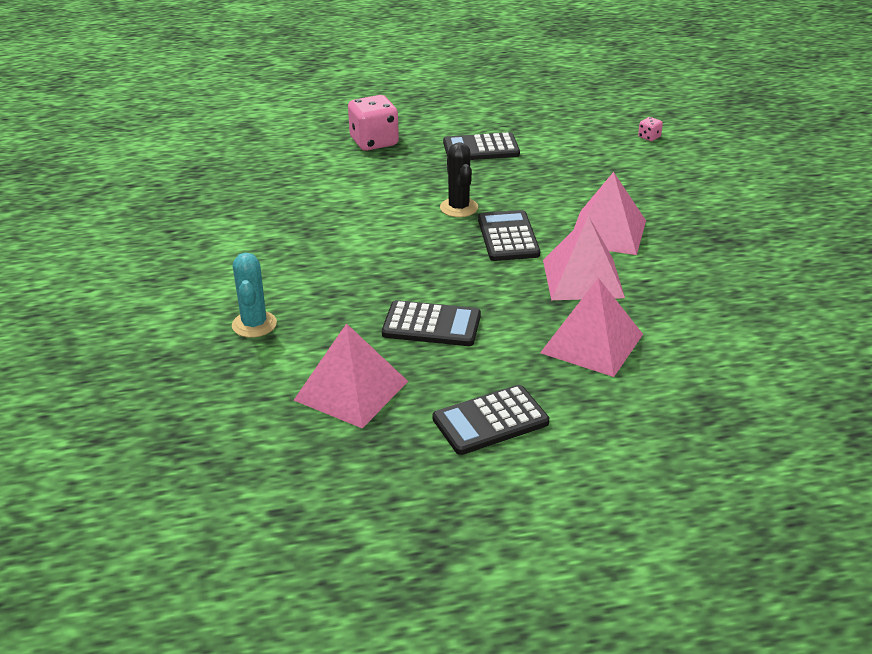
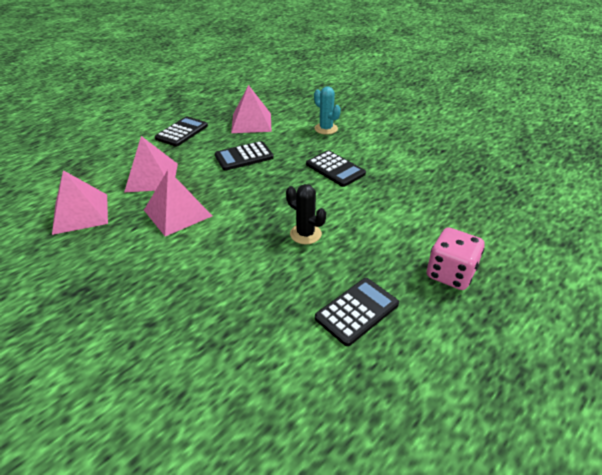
camera: 145 degrees right, 5 degrees up
(508, 237) = (249, 224): black calculator -> black calculator (335, 169)
(607, 232) = (179, 258): pink pyramid -> pink pyramid (81, 213)
(649, 137) = (198, 434): pink dice -> none

